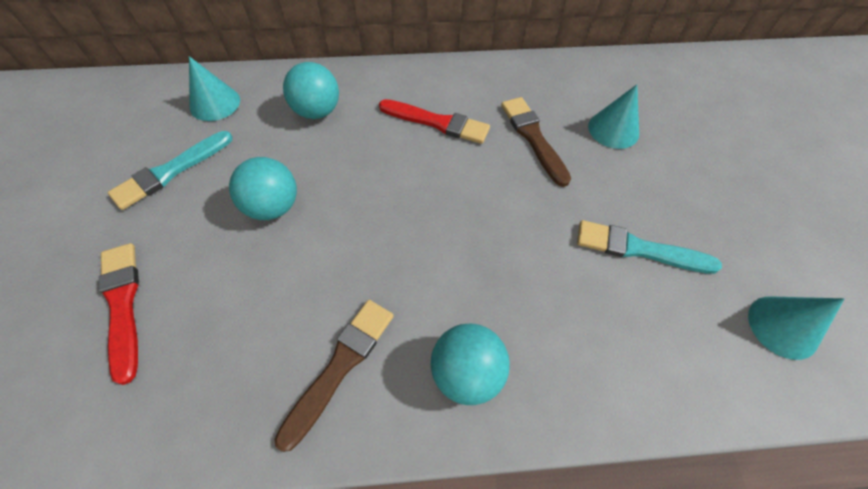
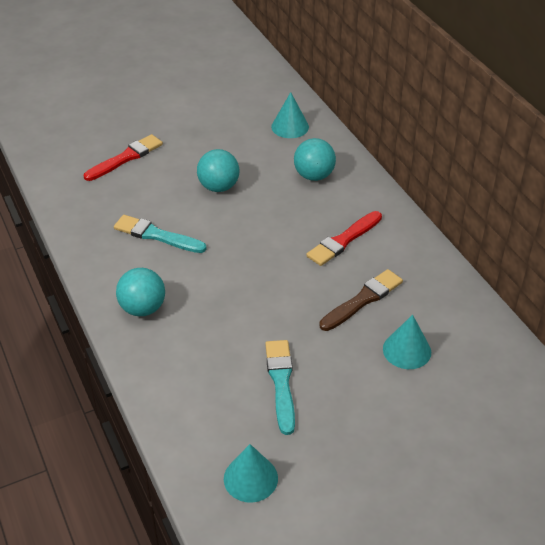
camera: 70 degrees right, 15 degrees down
(171, 171) = (222, 134): turquoise brush -> turquoise brush (157, 235)
(340, 366) = (125, 253): brown brush -> none
(437, 122) = (343, 240): red brush -> red brush turned 45 degrees clockwise

